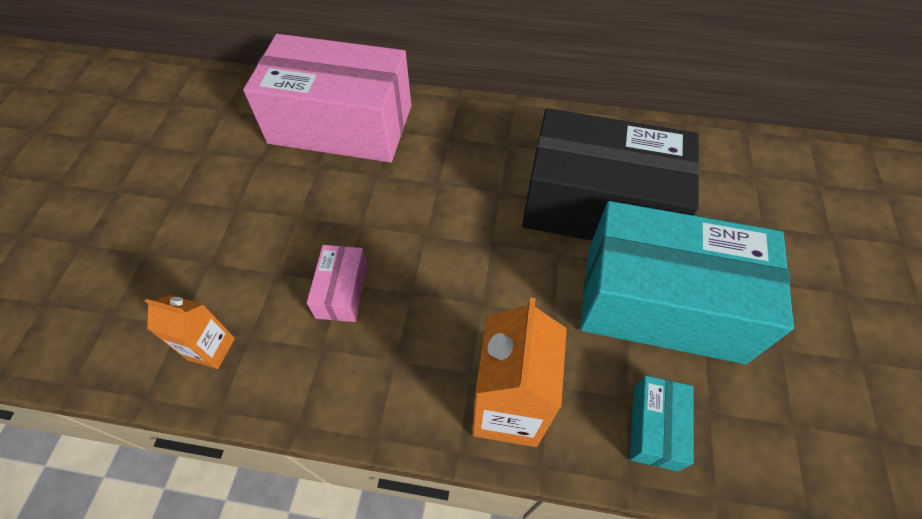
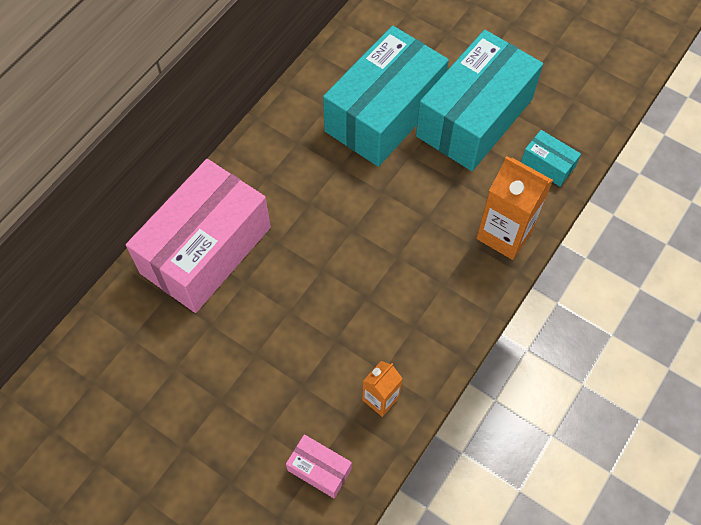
camera: 65 degrees left, 5 degrees up
(342, 291) = (374, 300): pink box -> pink box (319, 469)
(598, 206) = (384, 113): black box -> turquoise box

